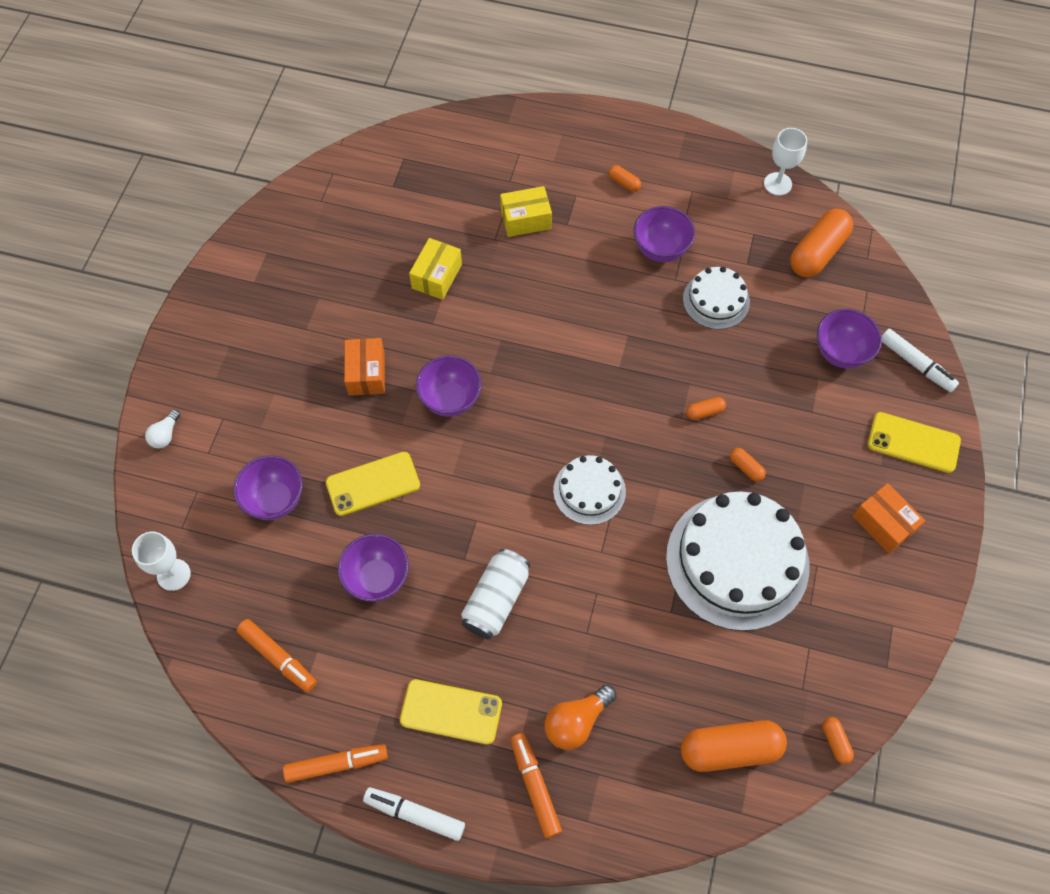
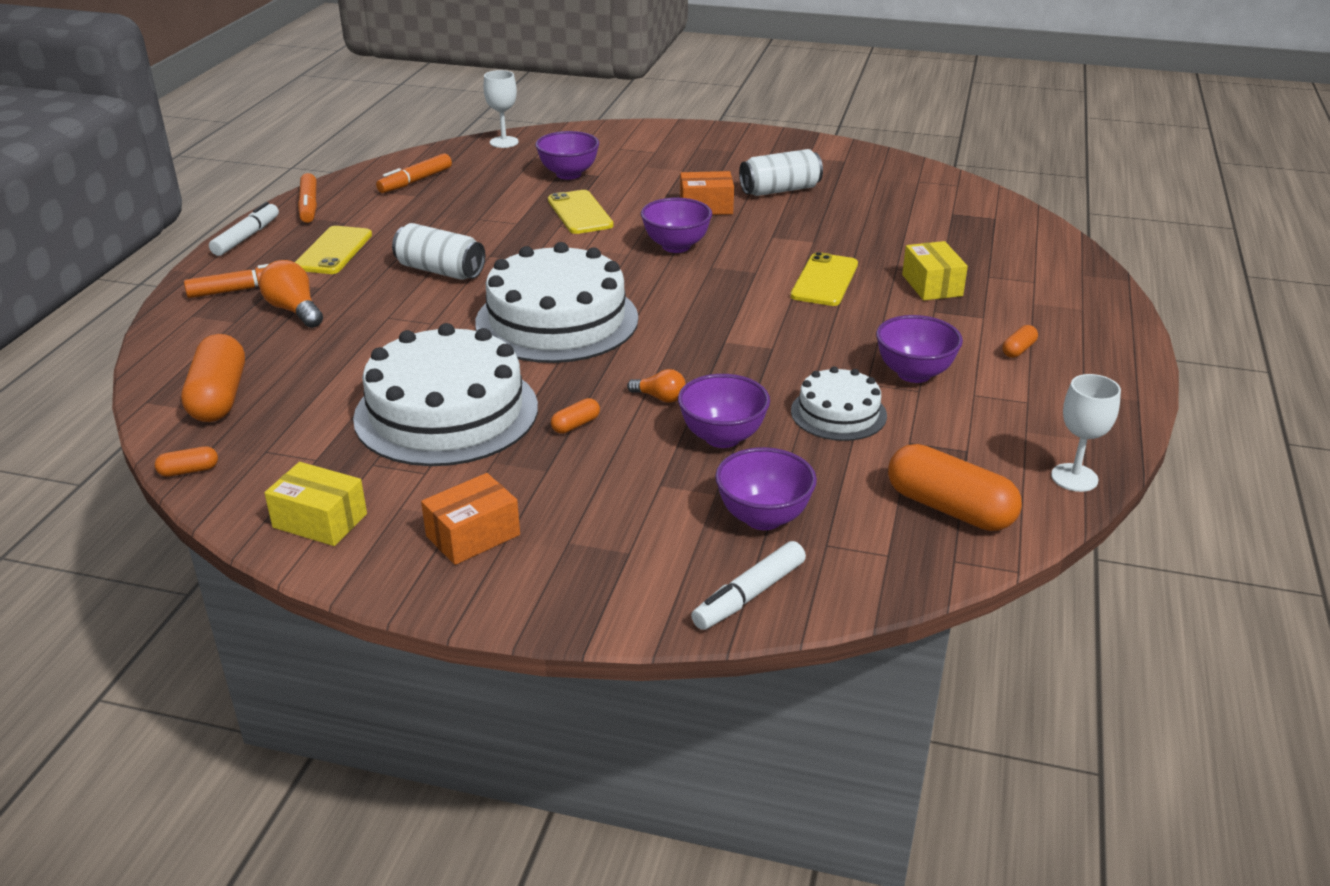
camera: 90 degrees right, 30 degrees down
(165, 435) = (638, 133): white light bulb -> none
(333, 310) = (780, 190): none -> white can
(377, 578) = (479, 217): purple bowl -> purple bowl (722, 437)
(437, 276) = (834, 237): yellow box -> yellow box (320, 520)
(589, 491) = (557, 320): white cake -> white cake, size x1.91
(704, 412) = (660, 398): orange capsule -> orange light bulb
(913, 442) = (604, 578): yellow phone -> yellow phone (825, 280)

